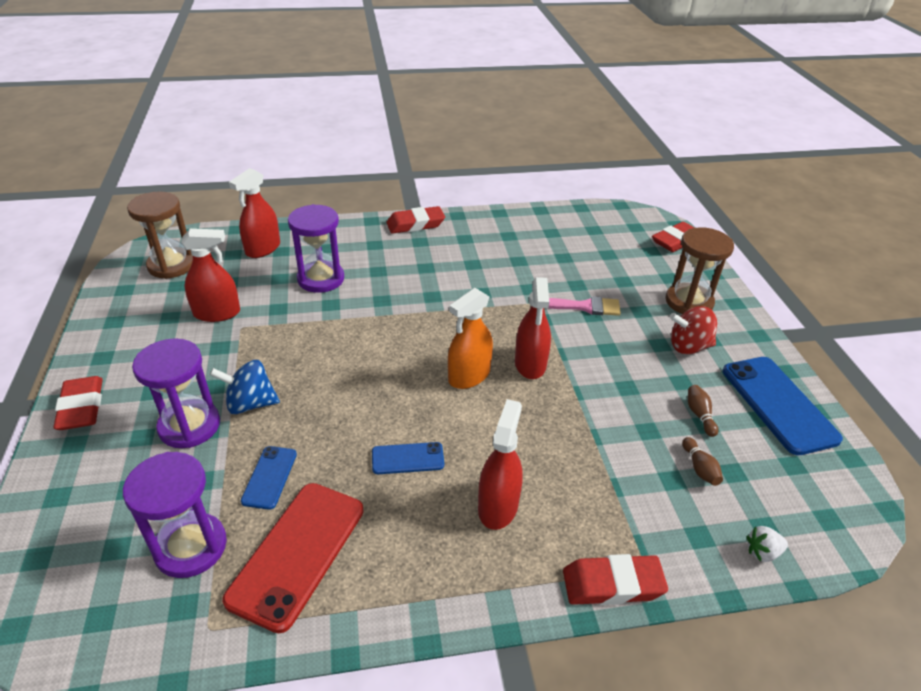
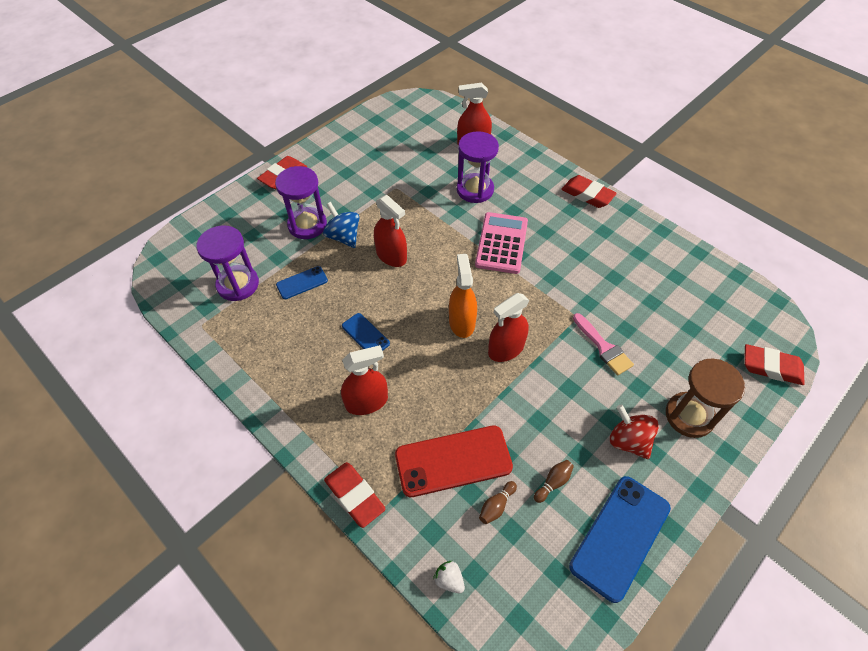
camera: 55 degrees right, 15 degrees up
(171, 265) = (415, 120): brown hourglass -> none
(217, 313) = (397, 169): red spray bottle -> red spray bottle (391, 256)
(297, 553) = (265, 329): red phone -> red phone (453, 461)
(406, 299) = (501, 243): none -> pink calculator
(469, 376) = (461, 322): orange spray bottle -> orange spray bottle turned 75 degrees clockwise

